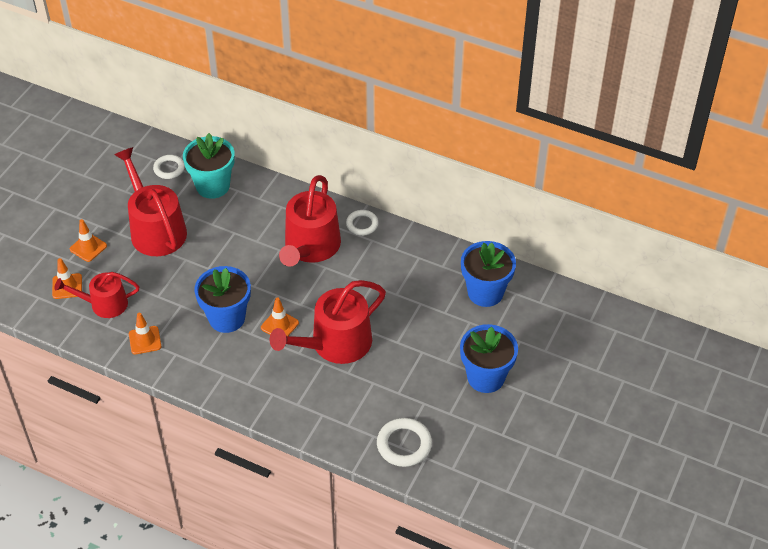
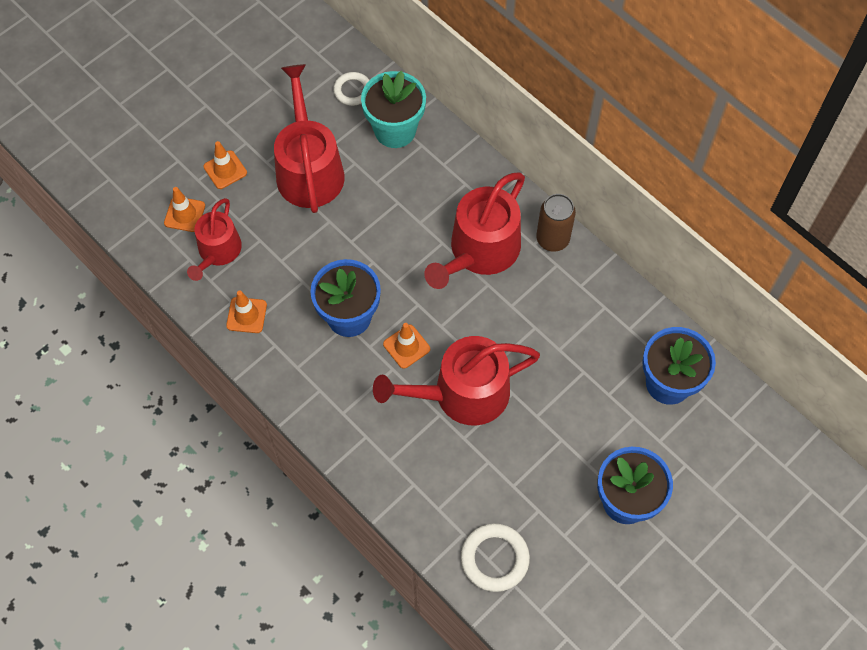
camera: 20 degrees right, 15 degrees up
(104, 304) = (217, 251): red watering can -> red watering can turned 90 degrees counterclockwise
(362, 224) = (552, 239): white ring -> brown can

